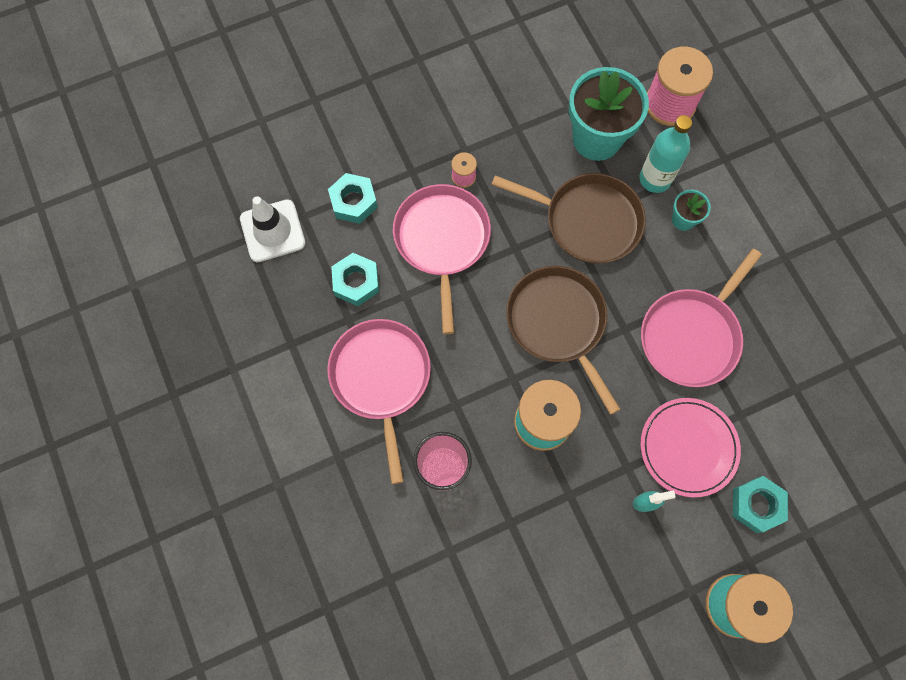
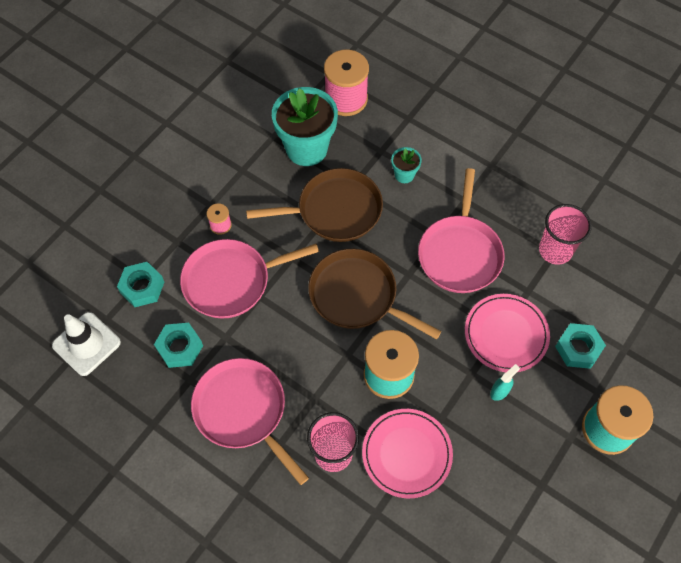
camera: 30 degrees left, 10 degrees down
(442, 241) = (231, 281): pink pan -> pink pan turned 75 degrees counterclockwise
(514, 511) = (407, 454): none -> pink plate
(655, 179) = (366, 156): turquoise bottle -> none
(798, 387) = (555, 250): none -> pink cup

